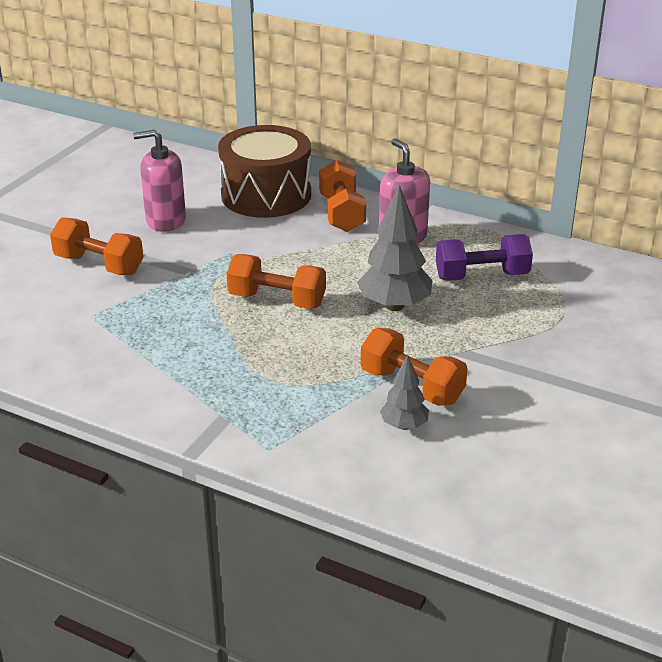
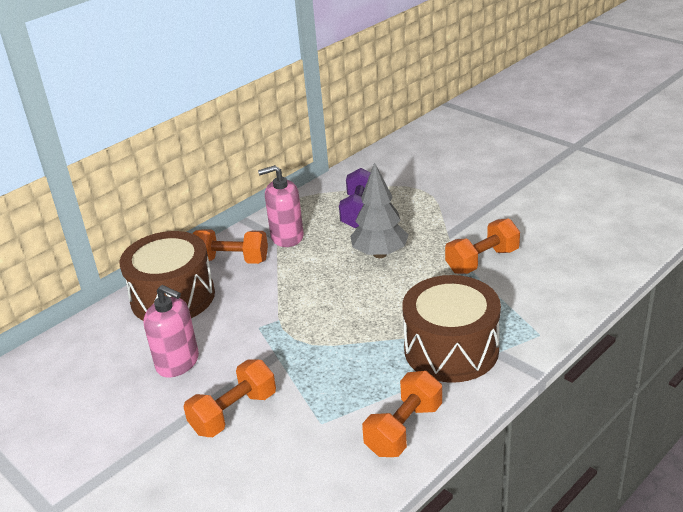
camera: 70 degrees left, 0 degrees up
(165, 220) = (178, 362): pink soap dispenser -> pink soap dispenser turned 75 degrees counterclockwise
(222, 382) = (451, 349): none -> brown drum
(277, 300) = (346, 309): orange dumbbell -> orange dumbbell (404, 429)
(404, 425) = (525, 270): grey tree -> none

